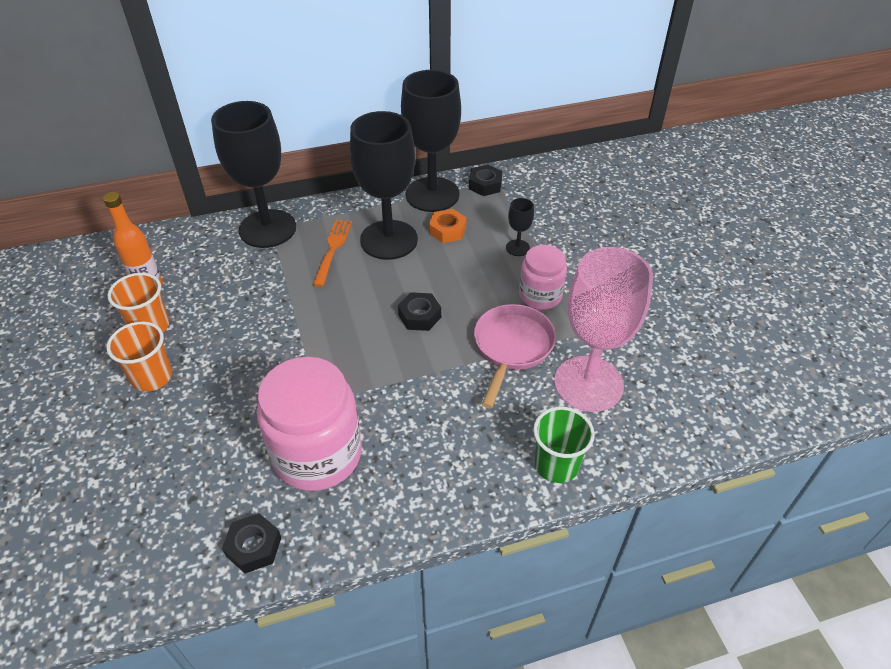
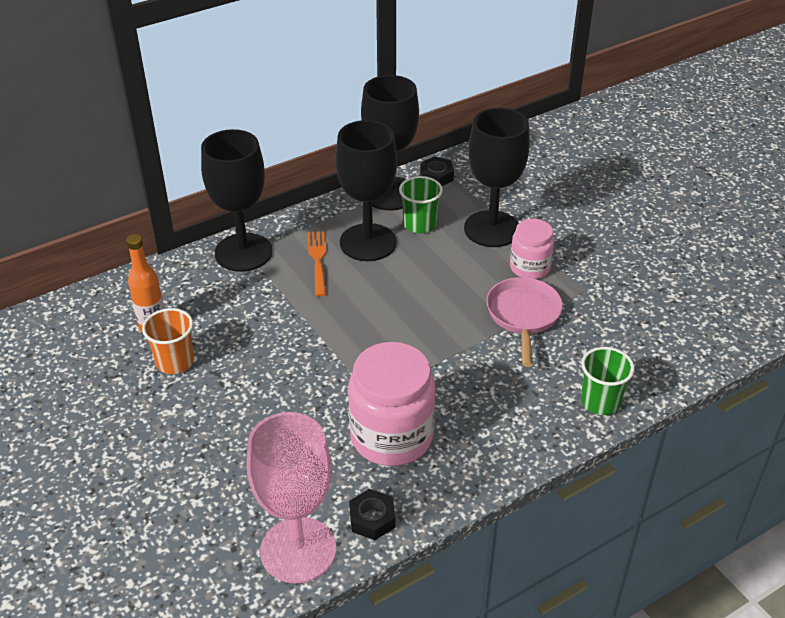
camera: 15 degrees left, 5 degrees down
(152, 377) = (202, 405): orange cup -> none
(419, 316) = (428, 305): black nut -> none
(447, 230) = (419, 224): orange nut -> green cup
(517, 248) = (492, 229): black goblet -> black goblet, size x2.41
(588, 384) = (601, 333): pink goblet -> pink goblet (298, 550)

